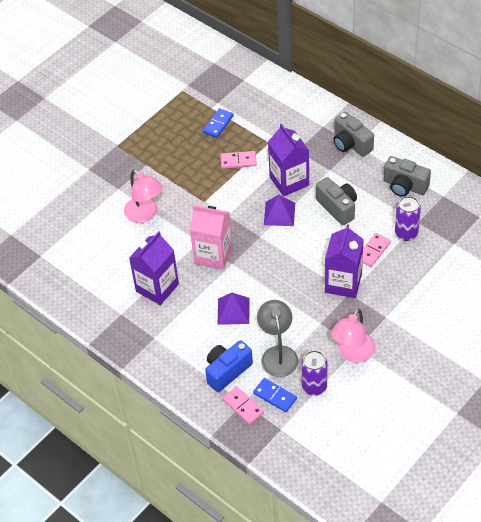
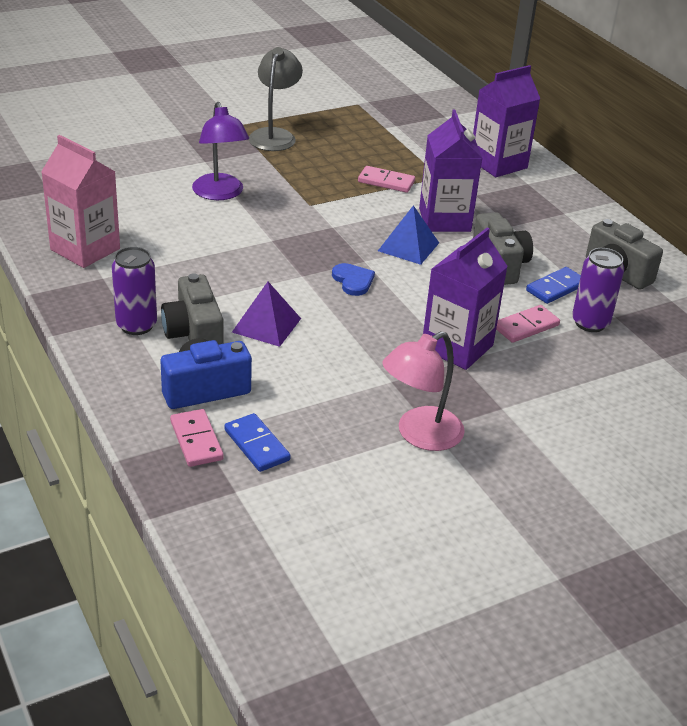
camera: 15 degrees right, 15 degrees down
(145, 214) = (220, 194): pink lamp -> purple lamp
(157, 287) = (176, 267): purple carton -> purple carton (498, 164)
(213, 255) = (282, 259): pink carton -> pink carton (85, 249)
(218, 124) = (383, 143): blue domino -> blue domino (556, 288)
(262, 256) = (353, 281): none -> blue heart
(278, 354) = (298, 396): grey lamp -> grey lamp (274, 135)
(279, 213) = (408, 246): purple pyramid -> blue pyramid
(314, 387) = (329, 455): purple can -> purple can (136, 325)
(351, 144) = (558, 210): grey camera -> grey camera (194, 335)

